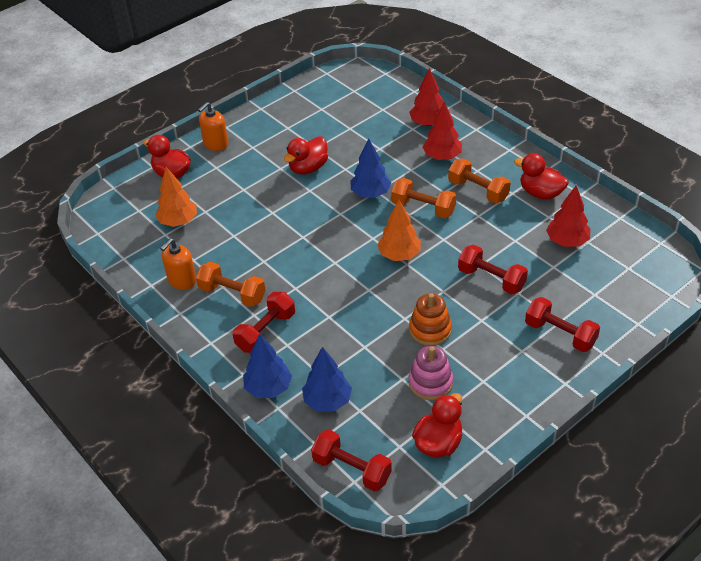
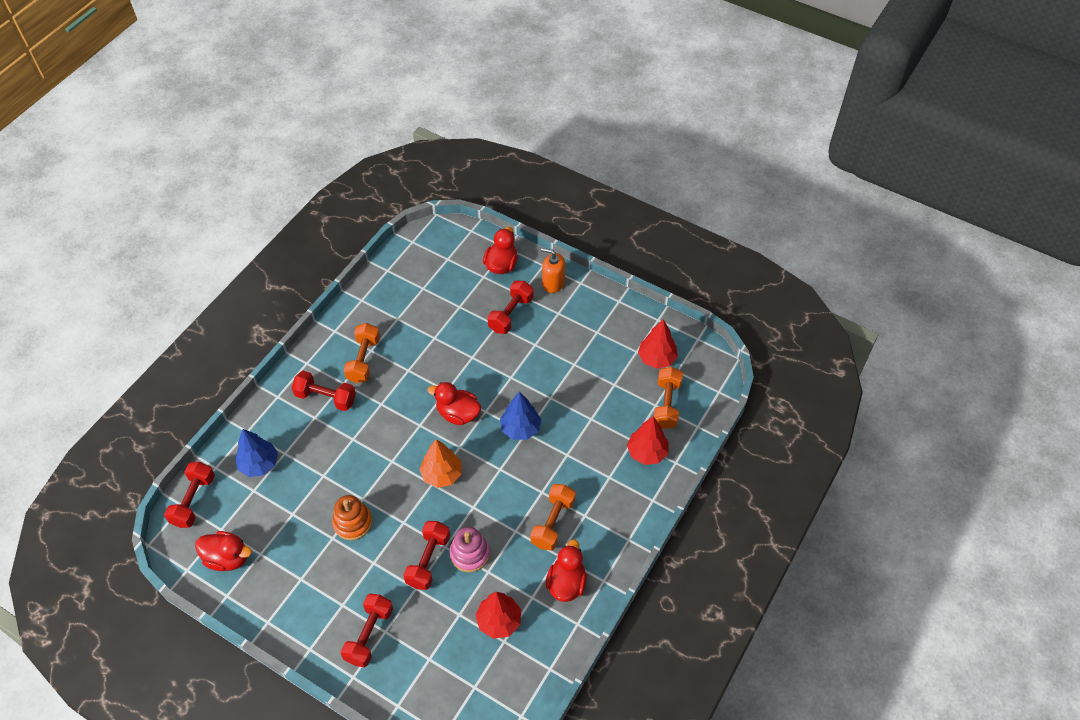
camera: 70 degrees right, 10 degrees up
(178, 221) = (441, 292): orange tree -> none
(182, 280) = (371, 319): orange soap dispenser -> none
(236, 177) = (510, 314): none -> red dumbbell
(268, 388) = (266, 418): blue tree -> none
(308, 168) = (541, 367): red duck -> red duck (458, 414)
(423, 208) = (512, 479): orange dumbbell -> orange dumbbell (666, 404)
(430, 383) = (291, 537): pink stacking toy -> pink stacking toy (469, 554)
(442, 157) = (596, 478): red tree -> red tree (657, 358)

